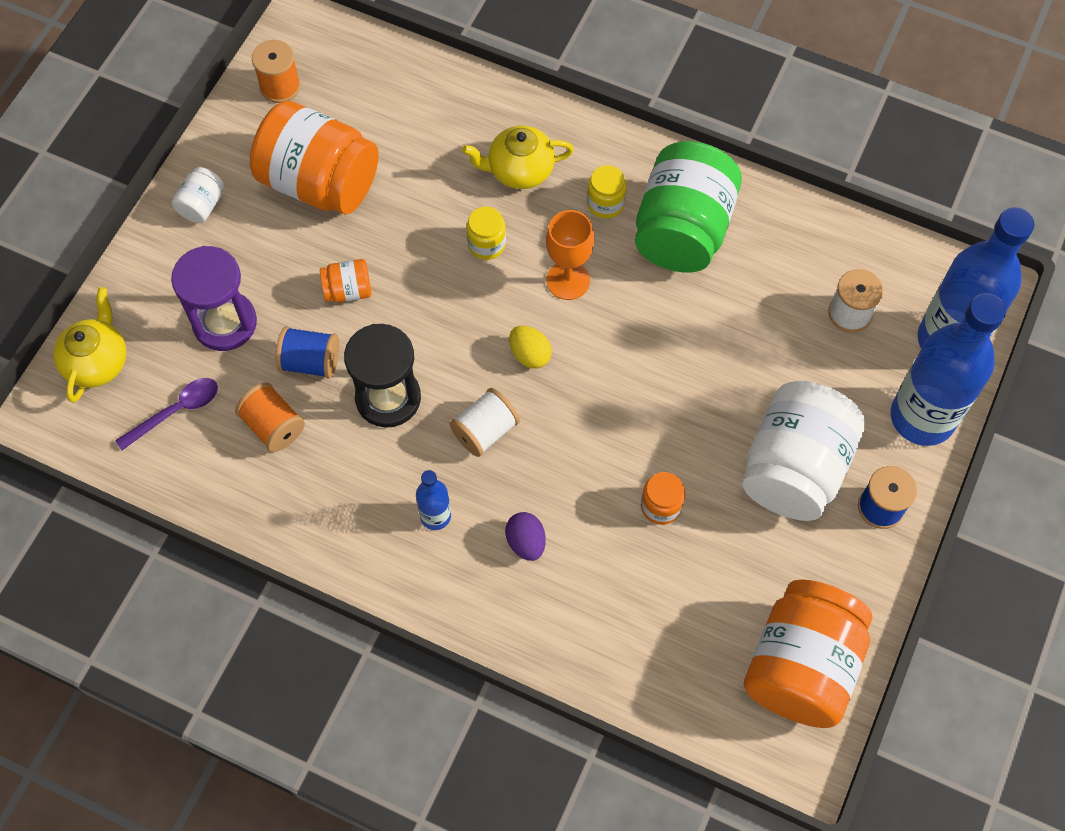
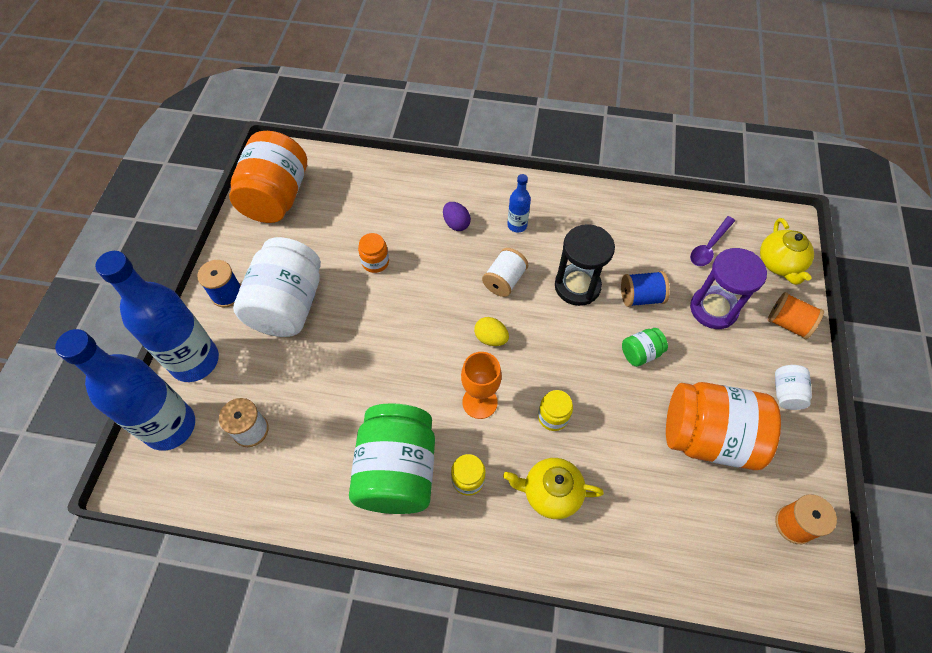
camera: 165 degrees right, 5 degrees down
(273, 426) = (642, 252): orange spool -> orange spool (787, 323)
(348, 290) = (640, 353): orange jar -> green jar
(519, 170) = (550, 493): yellow teapot -> yellow teapot turned 150 degrees counterclockwise

